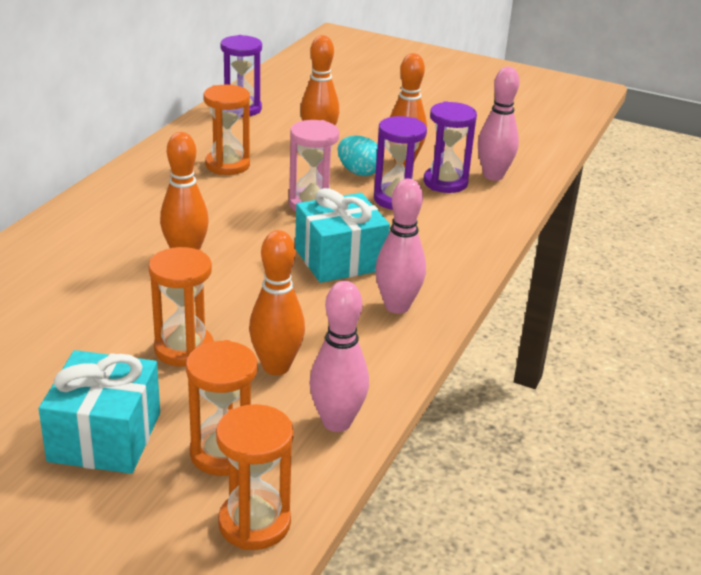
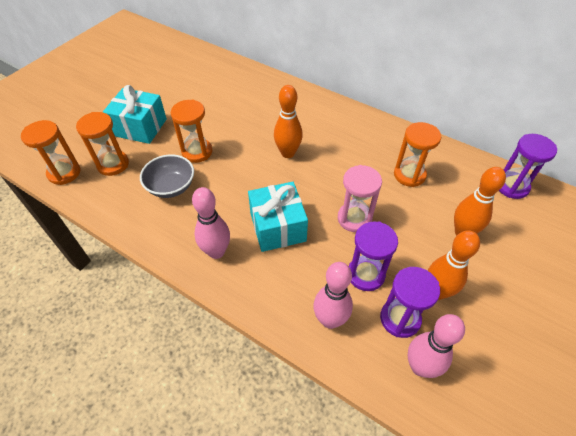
camera: 100 degrees right, 20 degrees up
(276, 367) = (171, 187): orange bowling pin -> grey bowl
(336, 422) = (117, 208): pink bowling pin -> pink bowling pin (330, 320)
(358, 172) = (410, 254): turquoise egg -> none

